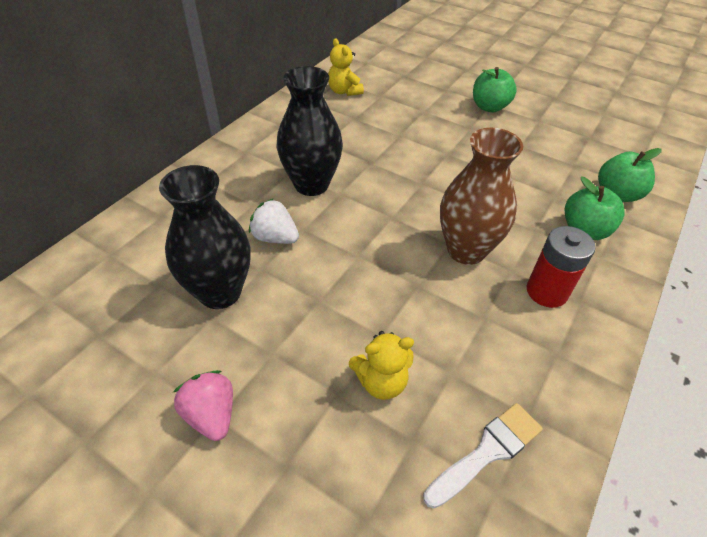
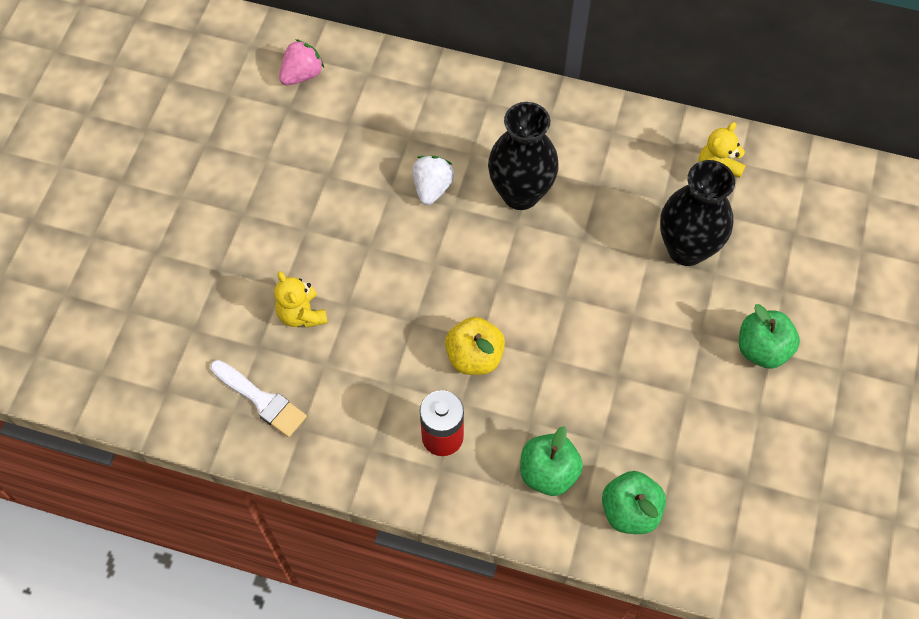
camera: 75 degrees right, 15 degrees up
(211, 415) = (243, 210): pink strawberry -> pink strawberry (302, 75)
(220, 292) = (354, 170): black vase -> black vase (686, 249)
(466, 250) = (474, 357): brown vase -> yellow apple

